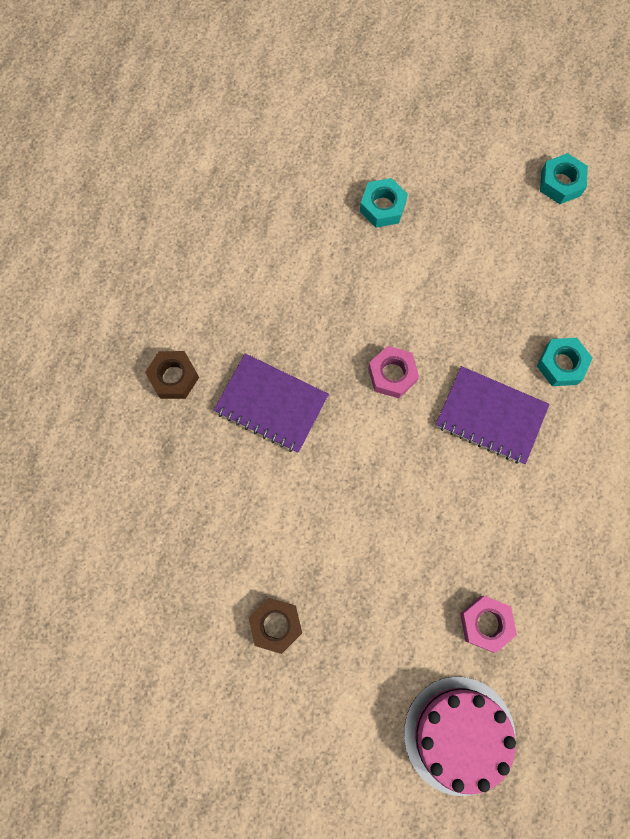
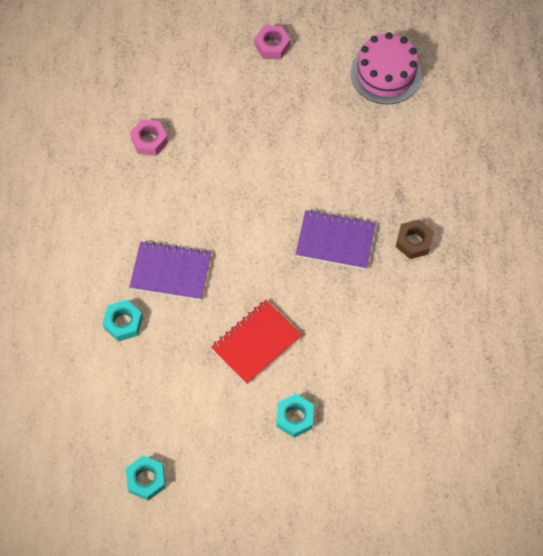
camera: 165 degrees right, 10 degrees down
(276, 625) = (287, 108): brown nut -> none
(392, 374) = (251, 284): pink nut -> pink nut (272, 46)
(405, 300) = (256, 343): none -> red notebook
(459, 735) = (154, 78): pink cake -> pink cake (386, 73)

